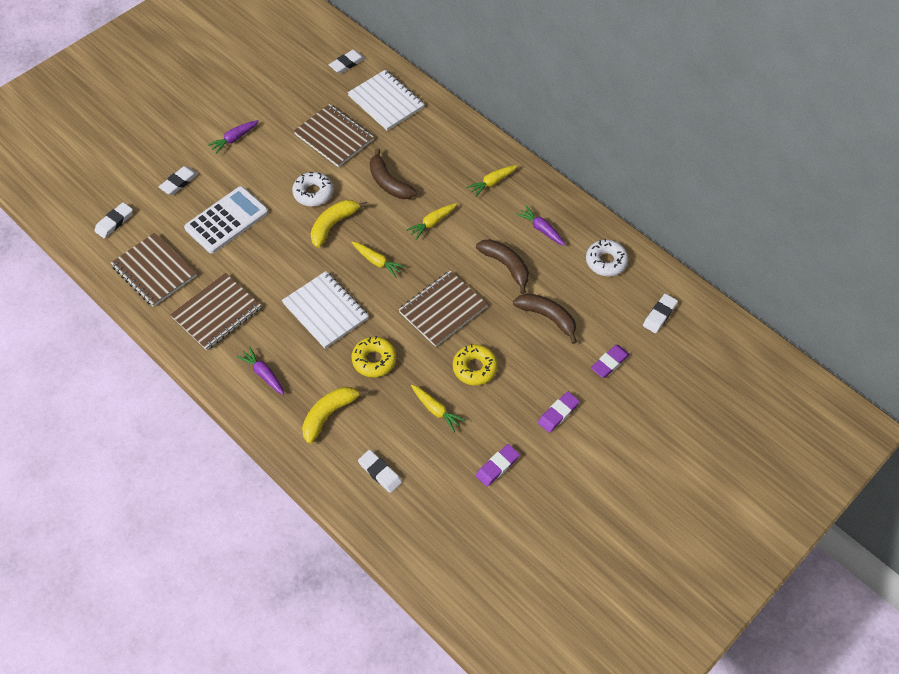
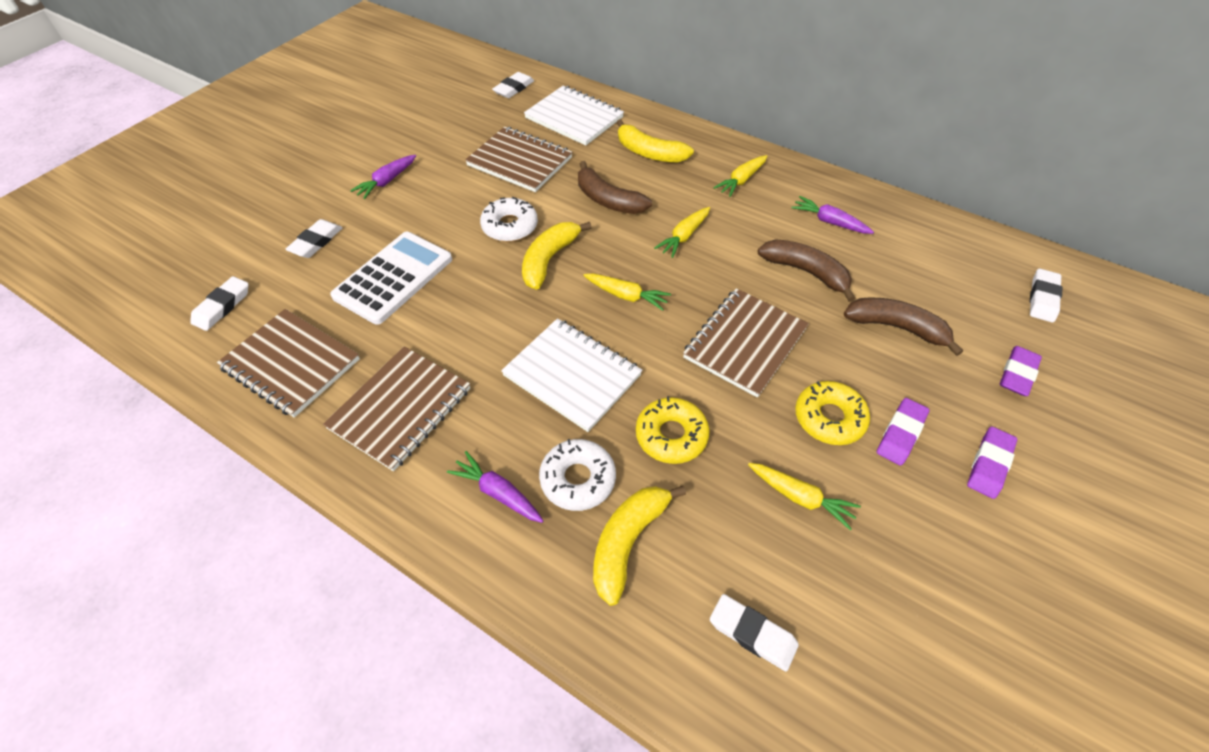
camera: 10 degrees left, 5 degrees down
(432, 145) = (649, 153): none -> yellow banana
(497, 466) = (944, 576): purple eraser -> purple eraser (900, 434)
(606, 261) = (932, 245): white donut -> white donut (578, 479)

